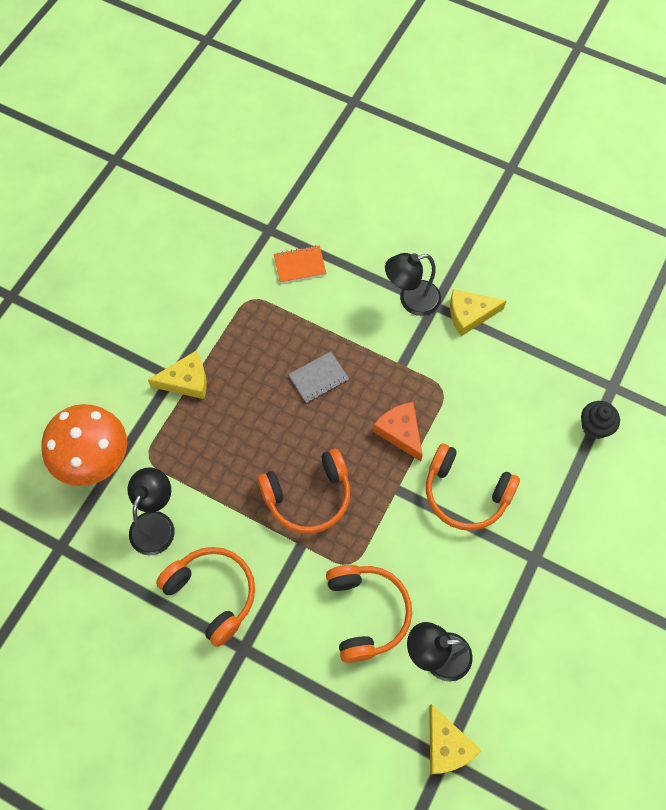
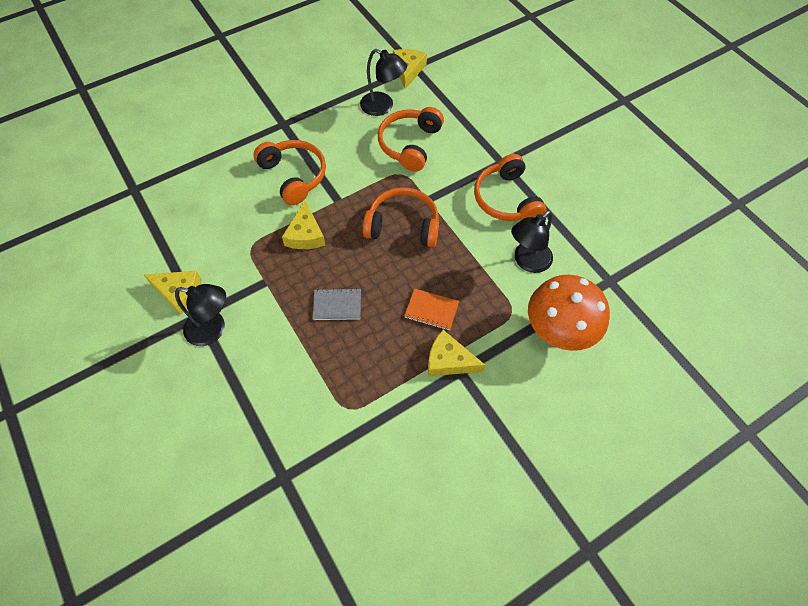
camera: 150 degrees left, 5 degrees down
(299, 265) = (281, 419): orange notebook -> orange notebook (431, 310)
(400, 432) = (305, 234): orange cheese -> yellow cheese
(594, 427) = (172, 172): black cupcake -> none

